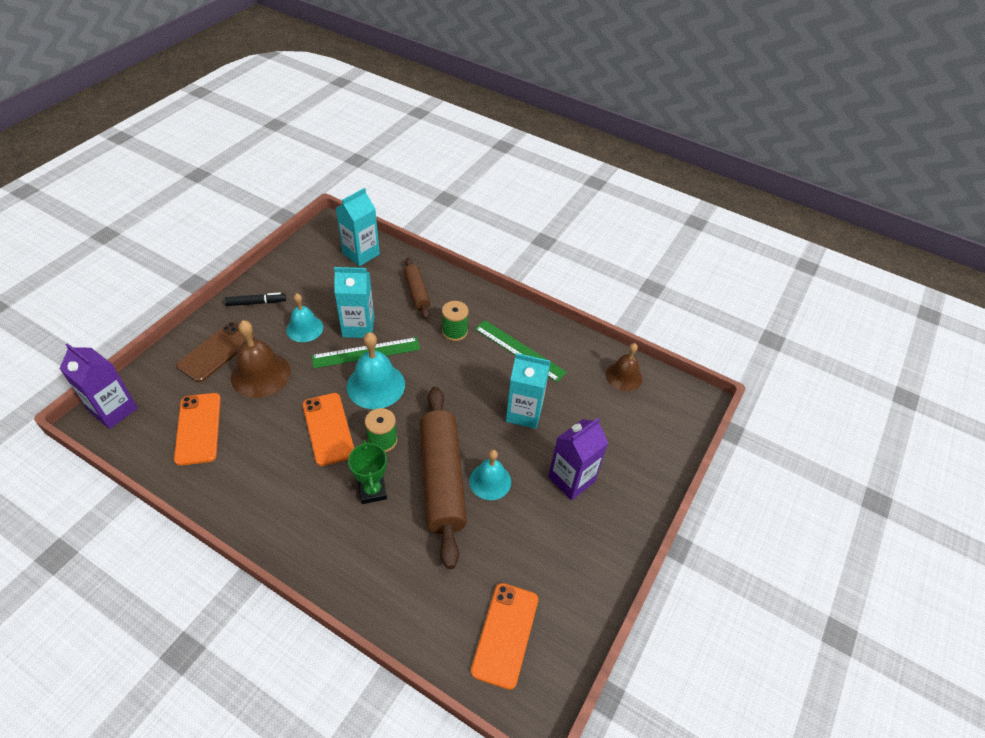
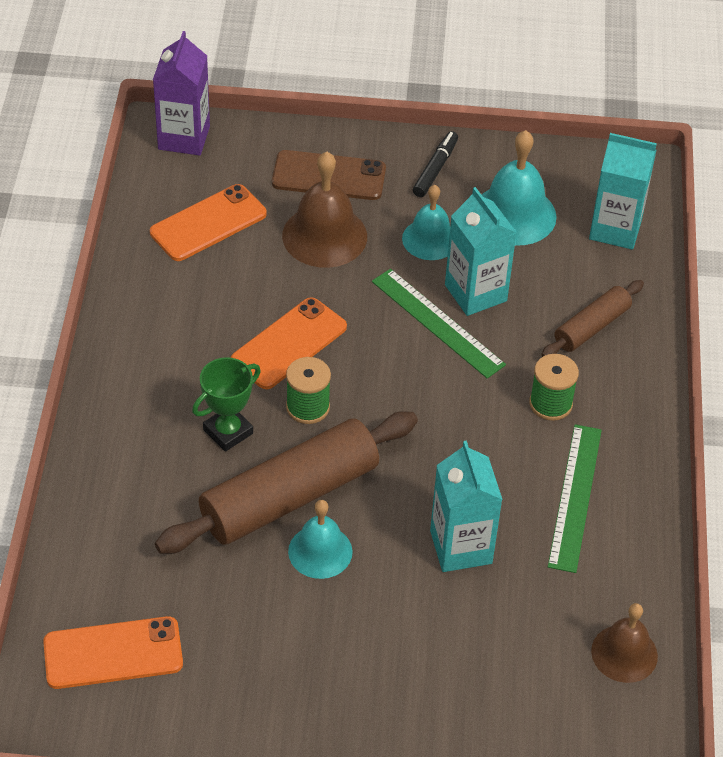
camera: 65 degrees right, 0 degrees up
(256, 303) = (435, 169): black marker -> black marker turned 120 degrees counterclockwise
(376, 385) = (390, 359): turquoise bell -> turquoise bell (514, 214)
(571, 479) = (382, 647): purple carton -> none

